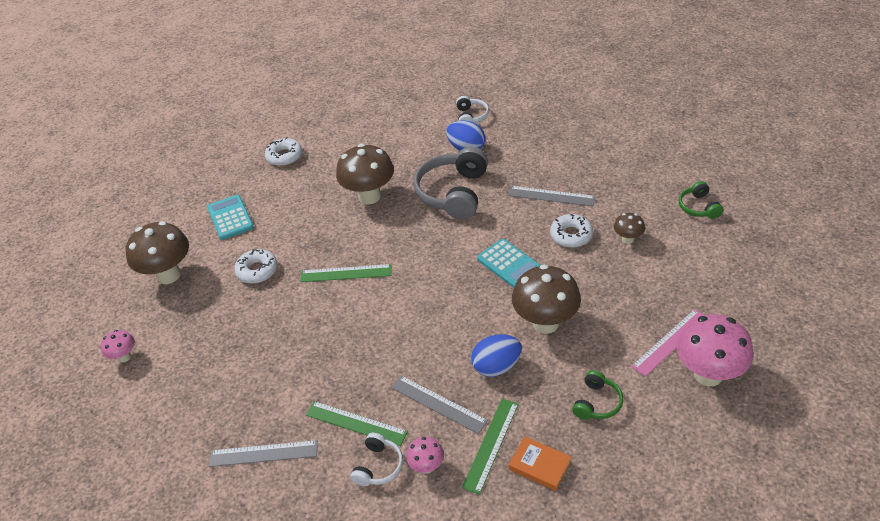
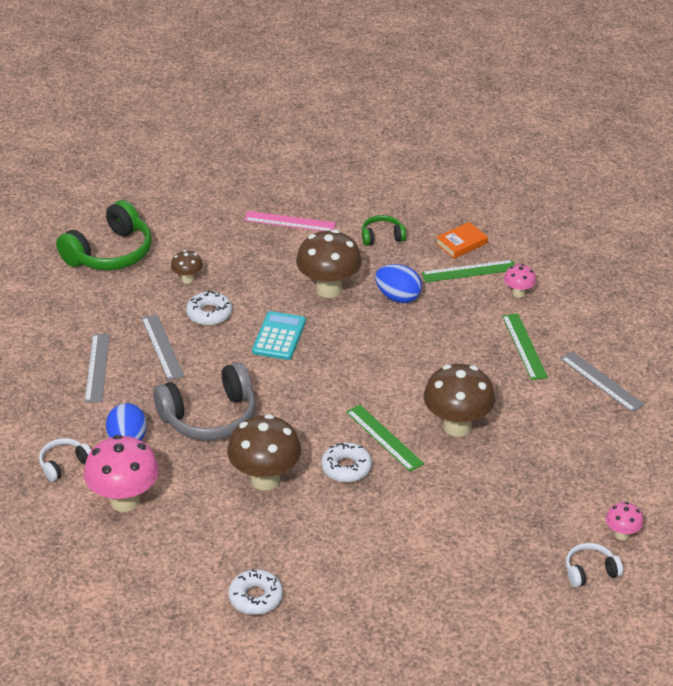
camera: 130 degrees left, 5 degrees down
(168, 275) = (509, 575): brown mushroom -> brown mushroom (457, 426)
(230, 218) = (391, 579): turquoise calculator -> none
(257, 270) = (439, 506): white donut -> white donut (346, 468)
(378, 466) = (544, 316): white headphones -> white headphones (590, 571)
(438, 404) = (462, 311): grey ruler -> grey ruler (97, 368)
(539, 465) = (461, 243): orange book -> orange book turned 60 degrees clockwise
(698, 207) = (110, 253): green headphones -> green headphones, size x1.98
(708, 374) = (305, 196): pink mushroom -> pink mushroom (124, 501)

